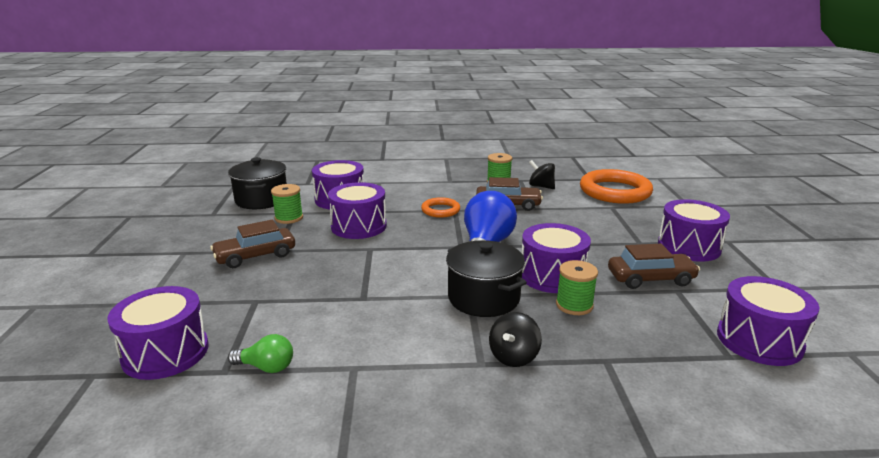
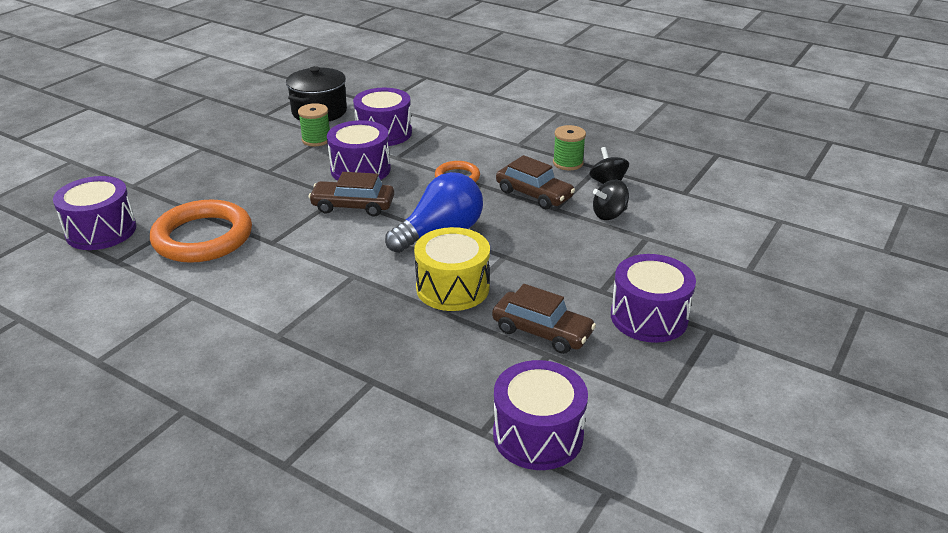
camera: 35 degrees right, 10 degrees up
(255, 256) = (246, 170): brown car -> brown car (353, 206)
(266, 367) = (142, 270): green light bulb -> none
(483, 298) = (361, 283): black pot -> none
(513, 356) = (307, 342): black spinning top -> black spinning top (609, 214)
(552, 276) = (452, 288): purple drum -> yellow drum
(574, 305) = (425, 323): green spool -> none
(615, 191) = (686, 219): orange ring -> orange ring (203, 237)

